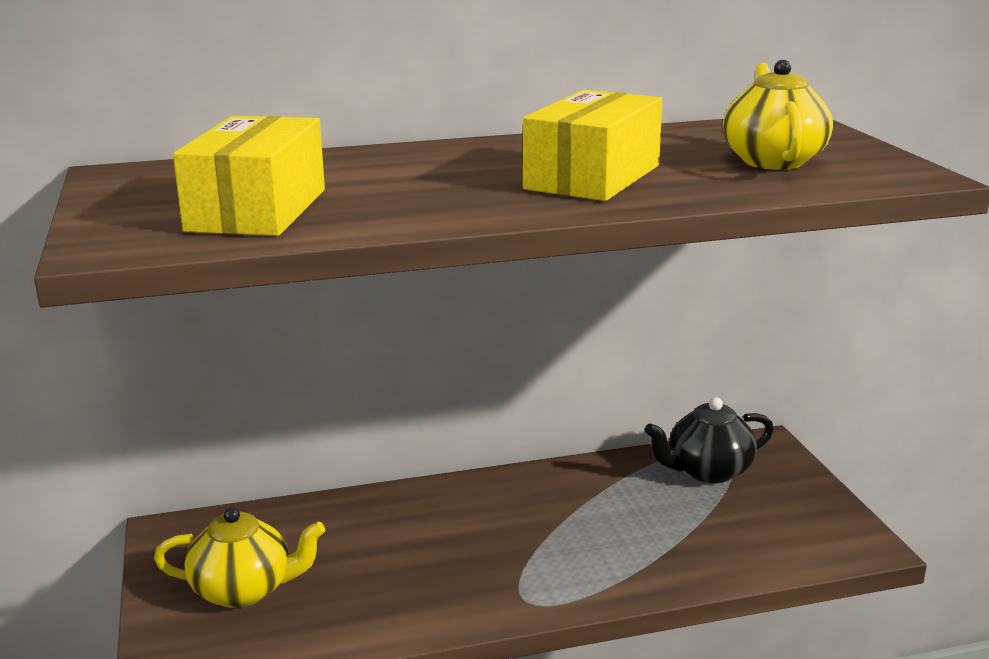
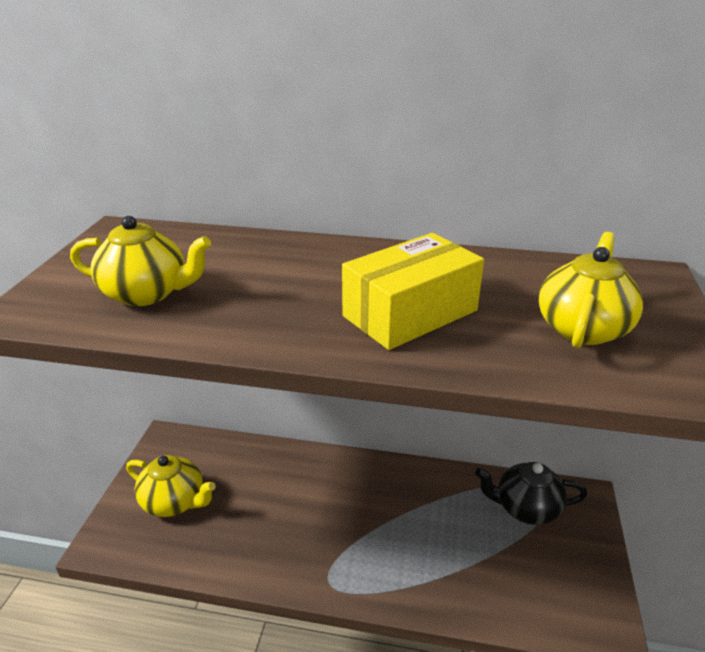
camera: 25 degrees right, 10 degrees up
(257, 210) = (147, 293): yellow box -> yellow teapot

